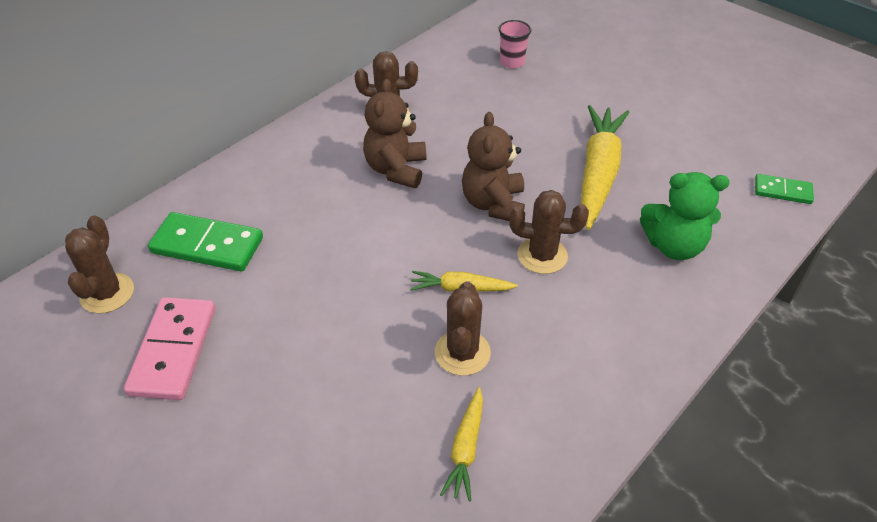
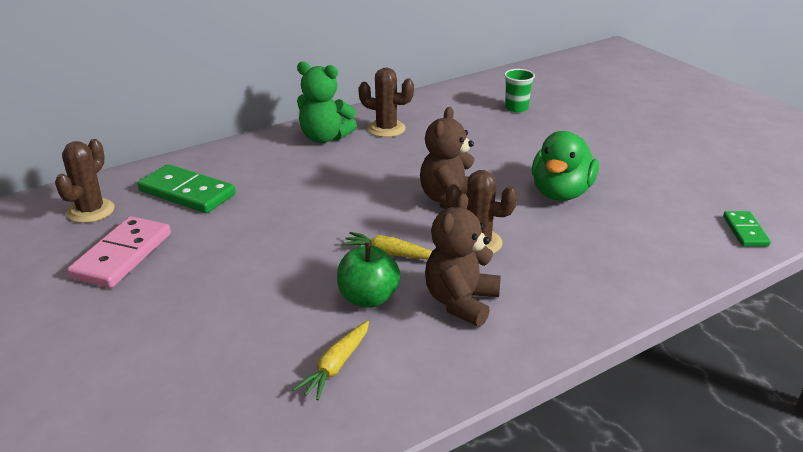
camera: 15 degrees right, 15 degrees down
(396, 169) = (373, 166): brown teddy bear -> brown teddy bear (461, 302)
(462, 353) = (368, 298): brown cactus -> green apple
(512, 62) = (516, 108): pink cup -> green cup
(598, 173) = (561, 193): yellow carrot -> green duck
(674, 246) = (611, 255): green teddy bear -> green teddy bear (324, 138)
(782, 191) = (745, 231): green domino -> green domino turned 60 degrees clockwise

